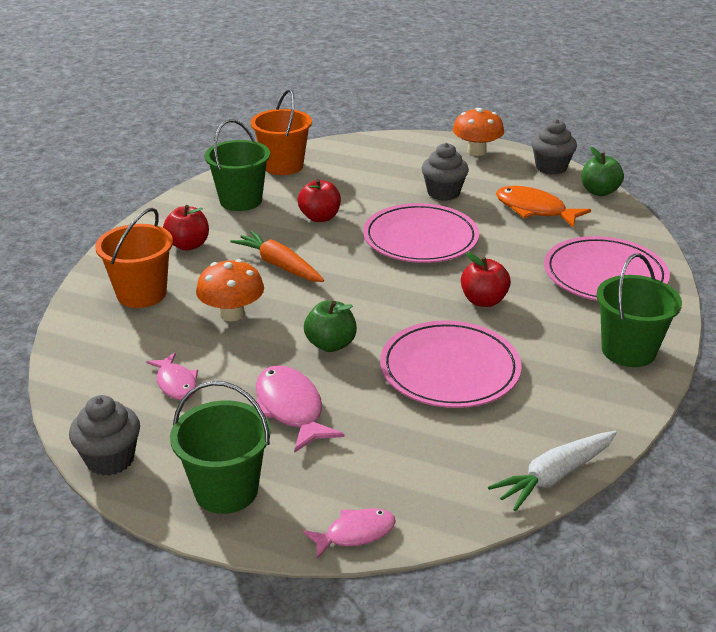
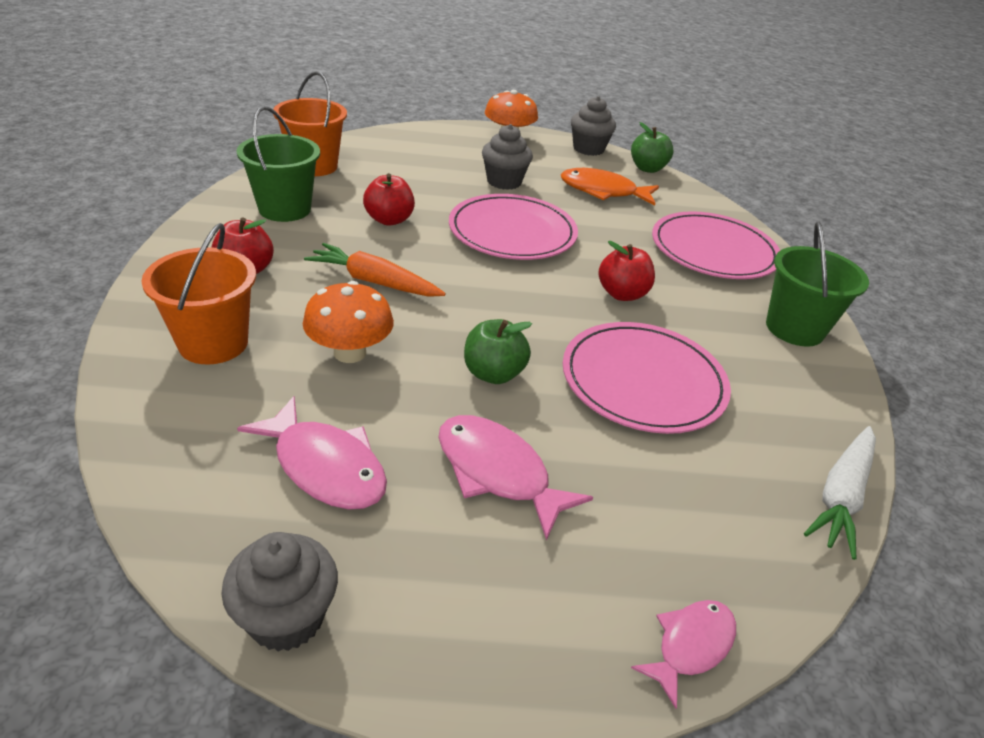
camera: 25 degrees left, 5 degrees up
(176, 383) = (325, 466): pink fish -> pink fish, size x1.59
(226, 490) = (485, 625): green bucket -> none

